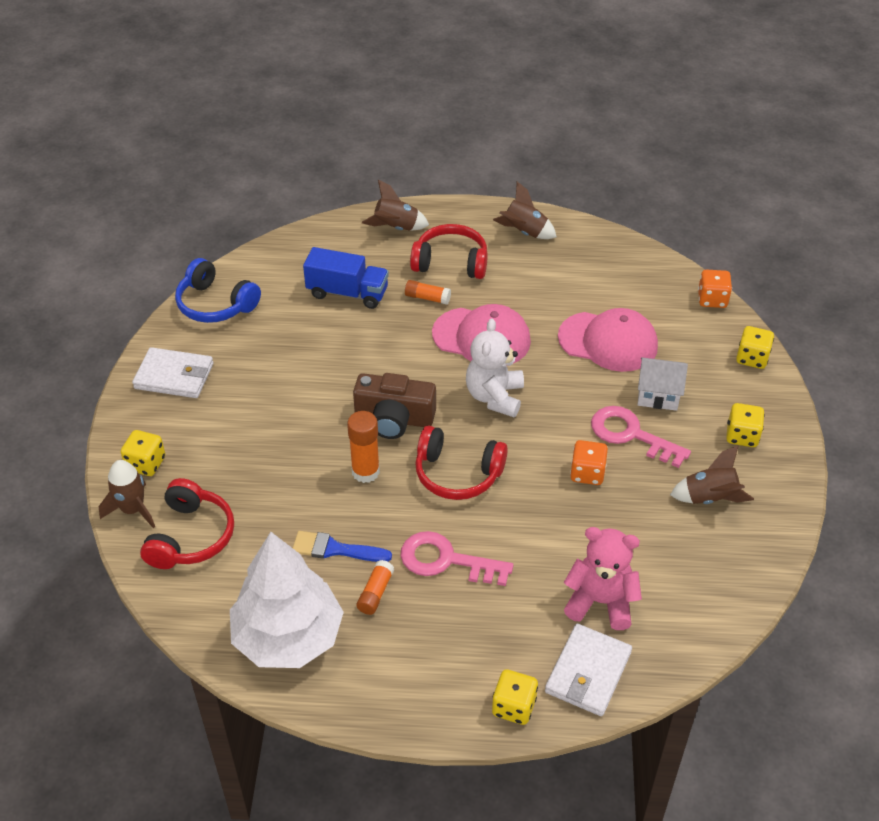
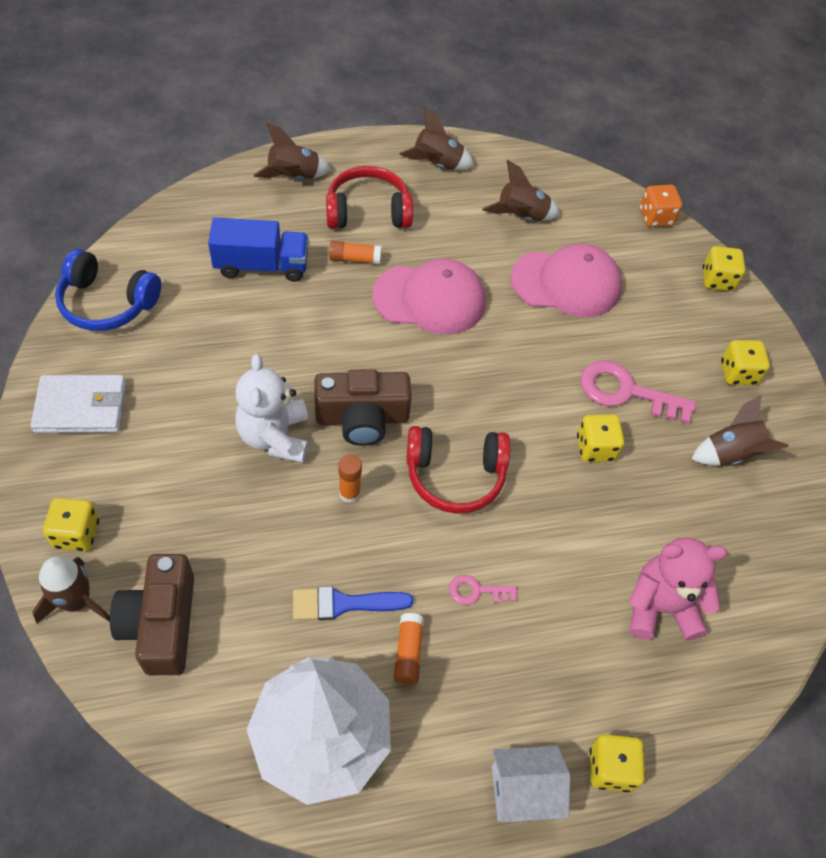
camera: 20 degrees left, 10 degrees up
(190, 536) = (161, 624): red headphones -> brown camera
(365, 472) = (349, 493): orange glue stick -> orange glue stick, size x0.65
(446, 560) = (477, 591): pink key -> pink key, size x0.51
(494, 397) = (466, 370): white teddy bear -> white teddy bear (275, 437)
(586, 283) = (521, 217): none -> brown rocket
(587, 473) = (595, 448): orange dice -> yellow dice
(588, 672) = (676, 702): white wallet -> none
(658, 395) = (638, 339): white house -> white house (523, 791)

